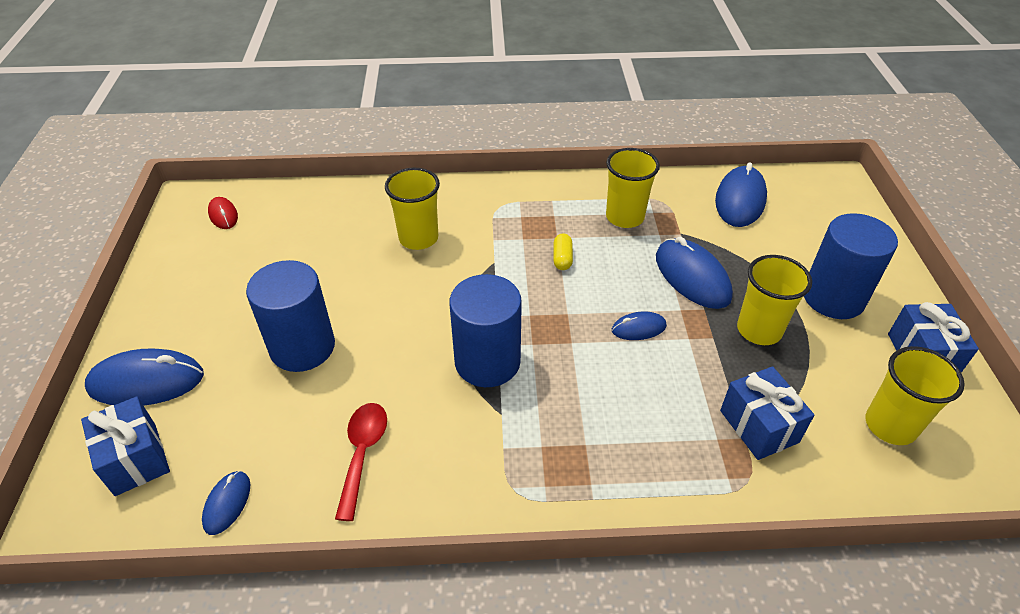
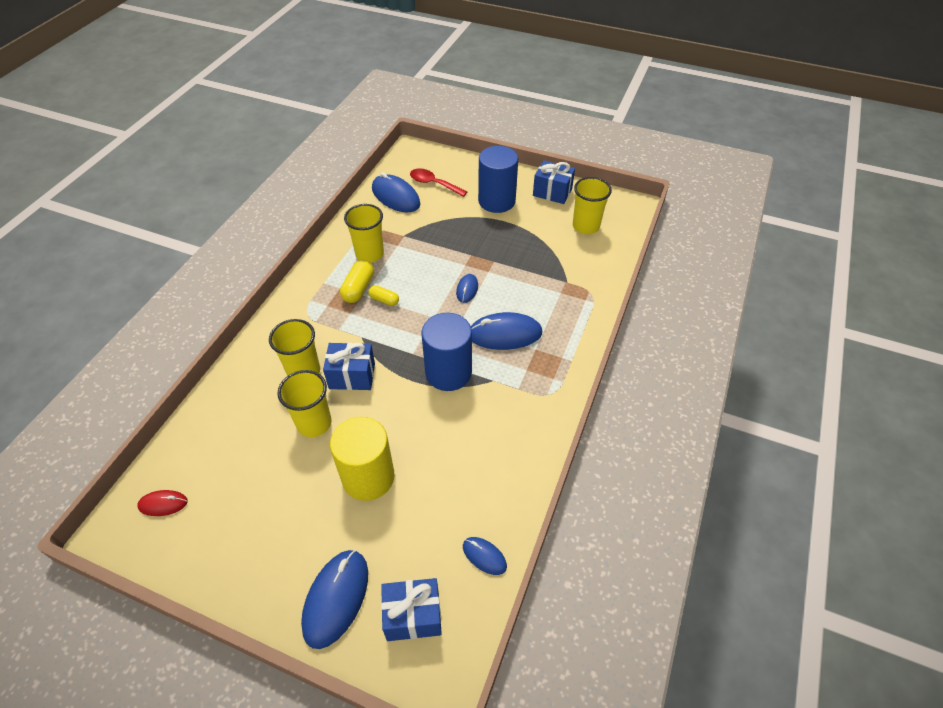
camera: 65 degrees left, 5 degrees up
(302, 347) = (368, 477): blue cylinder -> yellow cylinder
(363, 454) = (484, 464): red spoon -> red spoon (434, 184)
(564, 230) = (358, 288): none -> yellow capsule
(692, 277) = (443, 248): blue mouse -> blue mouse (504, 334)
(759, 330) = (500, 240): yellow cup -> yellow cup (314, 423)
(759, 426) = (561, 272): blue gift -> blue gift (352, 376)

